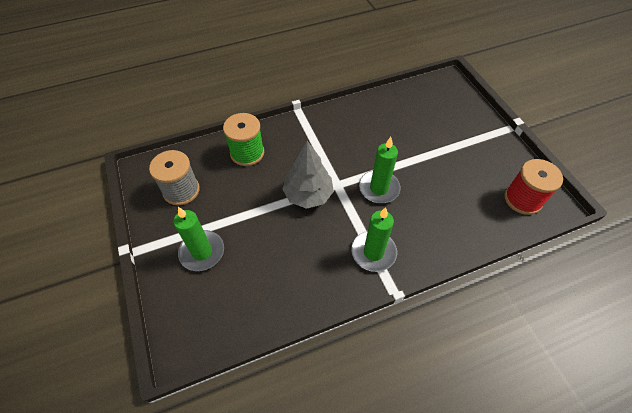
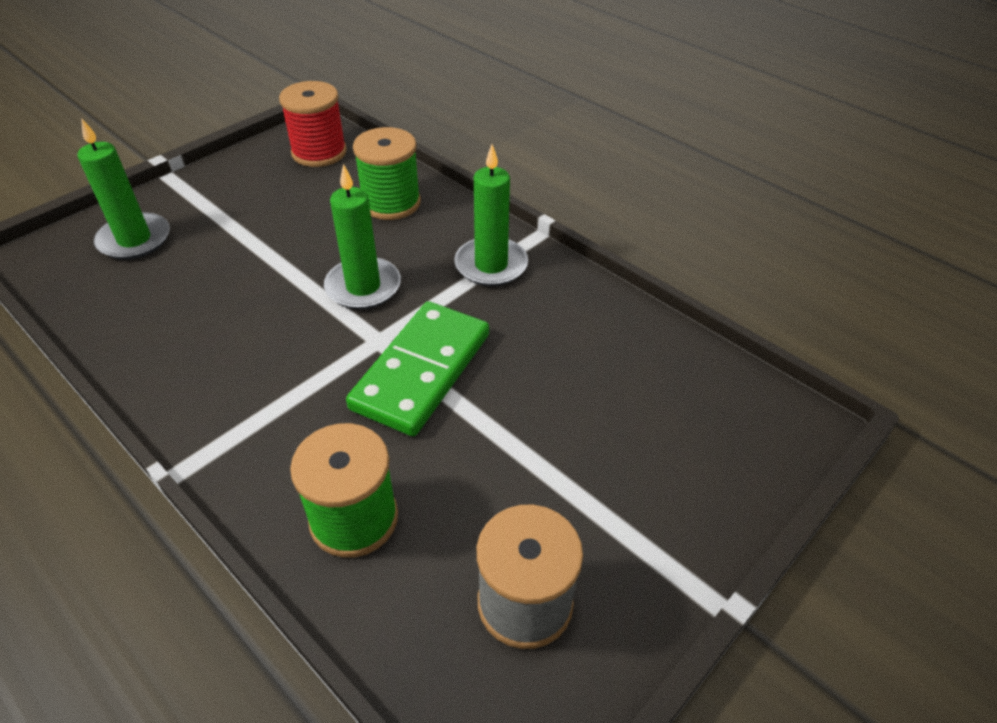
camera: 115 degrees left, 10 degrees down
(202, 252) = (636, 479): green candle -> green candle (134, 240)
(308, 195) = (422, 371): grey tree -> green domino
(453, 221) = (391, 203): none -> green spool

